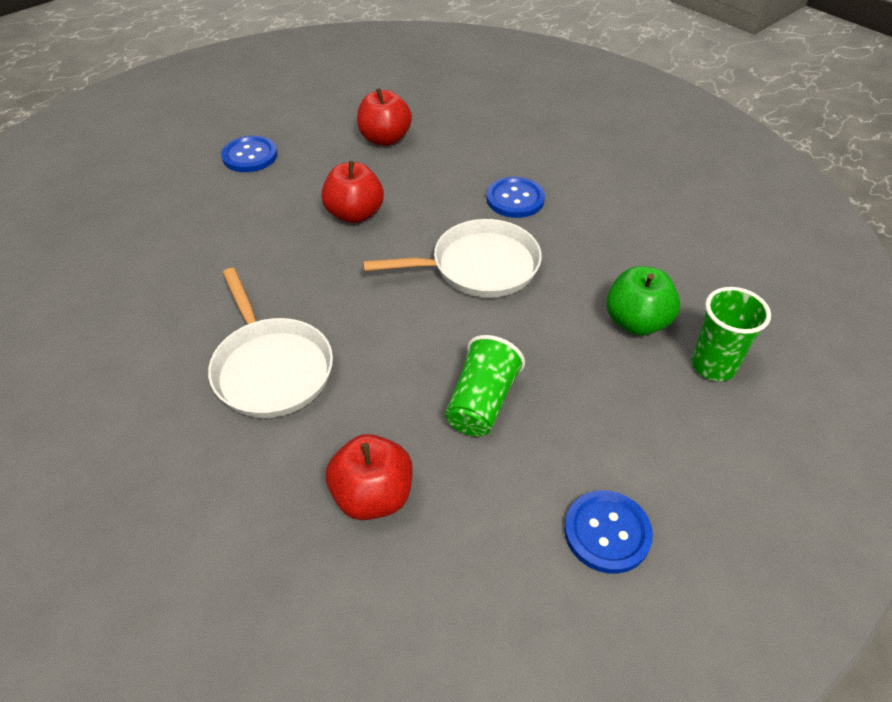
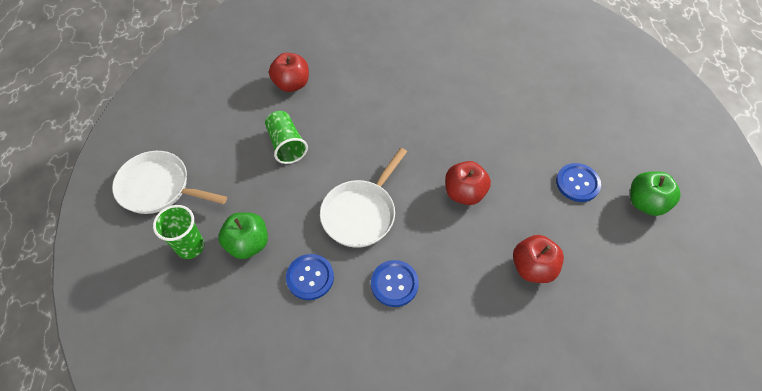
camera: 135 degrees right, 10 degrees up
(229, 114) = (645, 203): none -> green apple
(271, 368) = (387, 93): white pan -> white pan (159, 187)
(607, 532) = (193, 133): blue button -> blue button (310, 277)

